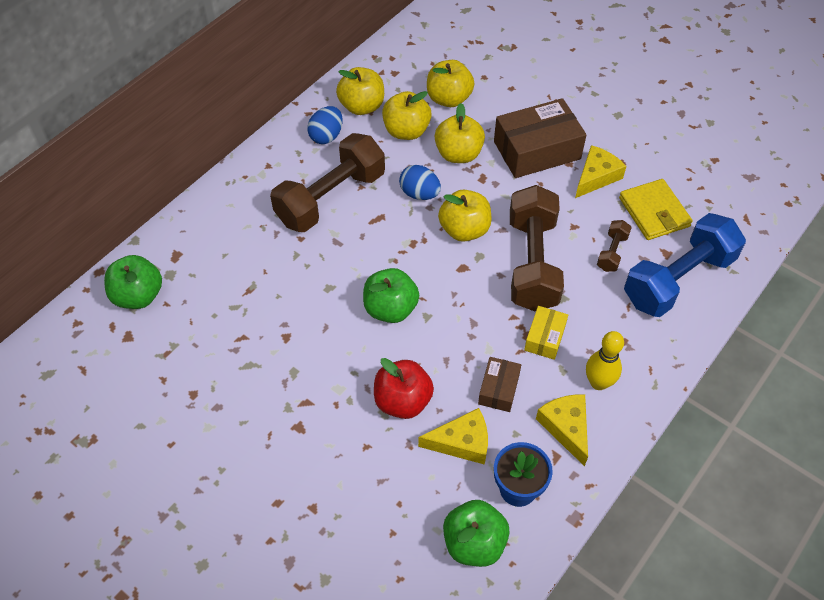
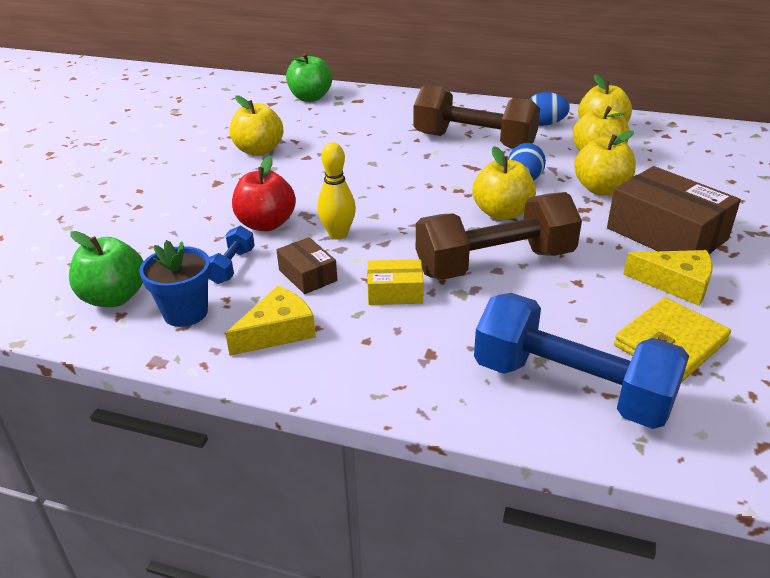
camera: 70 degrees right, 20 degrees down
(390, 309) = (369, 195): green apple -> none
(449, 99) = (671, 168): yellow apple -> yellow apple (259, 150)
(462, 442) = (231, 266): yellow cheese -> blue dumbbell
(498, 389) = (307, 275): brown box -> brown box turned 60 degrees clockwise
(598, 383) = (354, 345): yellow bowling pin -> yellow bowling pin (338, 234)
(612, 252) = (564, 319): brown dumbbell -> none

